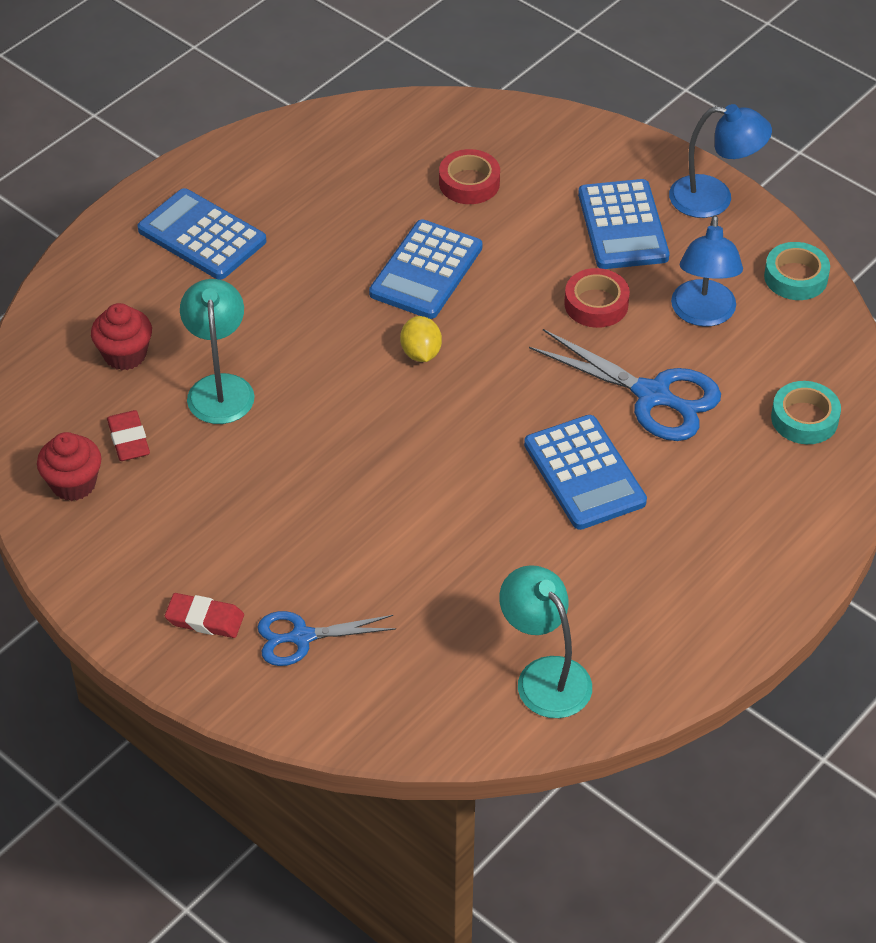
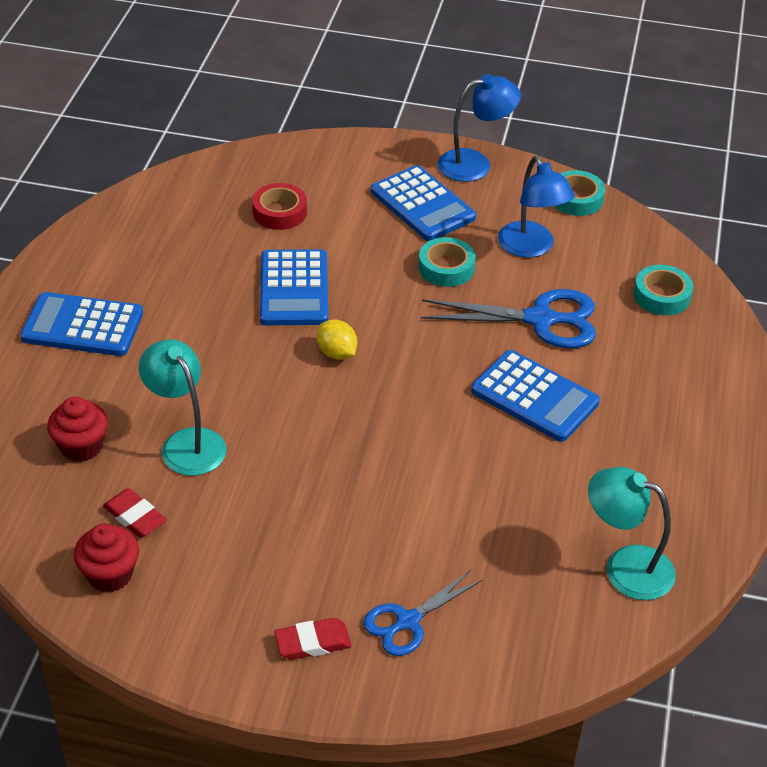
camera: 30 degrees left, 5 degrees down
(596, 304) = (446, 268): red tape -> turquoise tape

